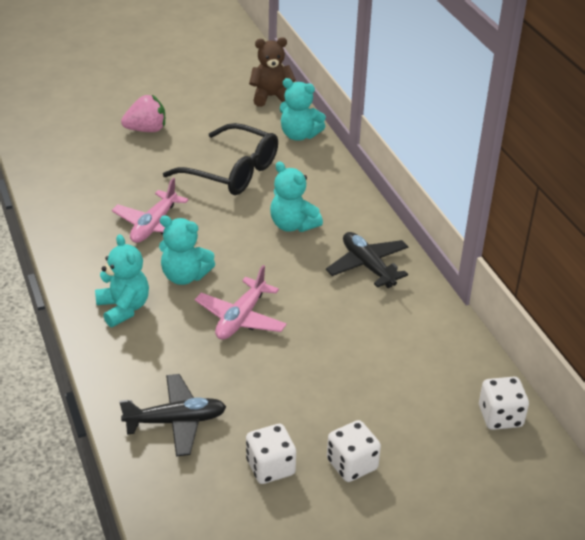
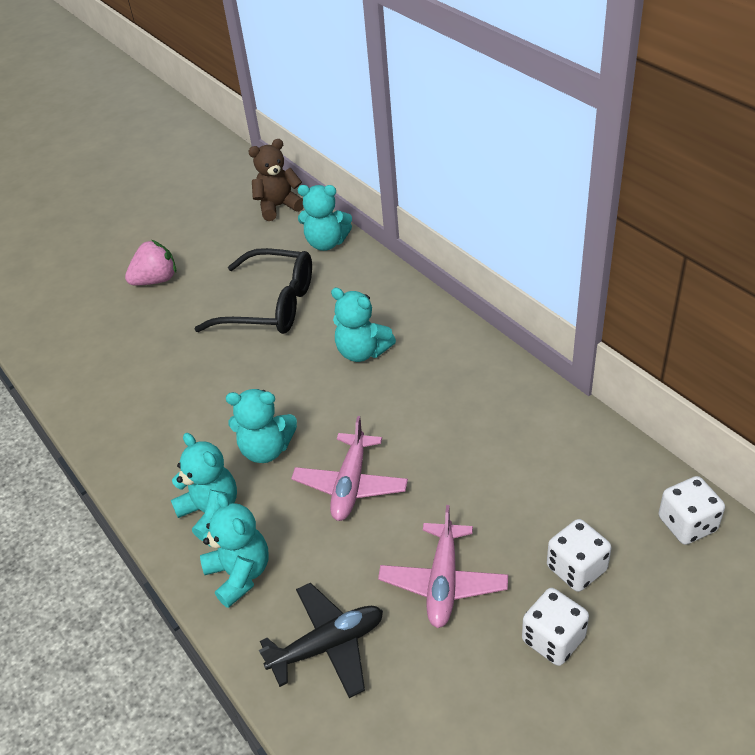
camera: 10 degrees left, 5 degrees up
(128, 356) = (240, 574): none -> turquoise teddy bear
(154, 225) = (207, 395): pink plane -> pink plane (443, 582)
(270, 467) = (462, 673): white dice -> white dice (576, 568)
(367, 266) = (464, 379): black plane -> none

